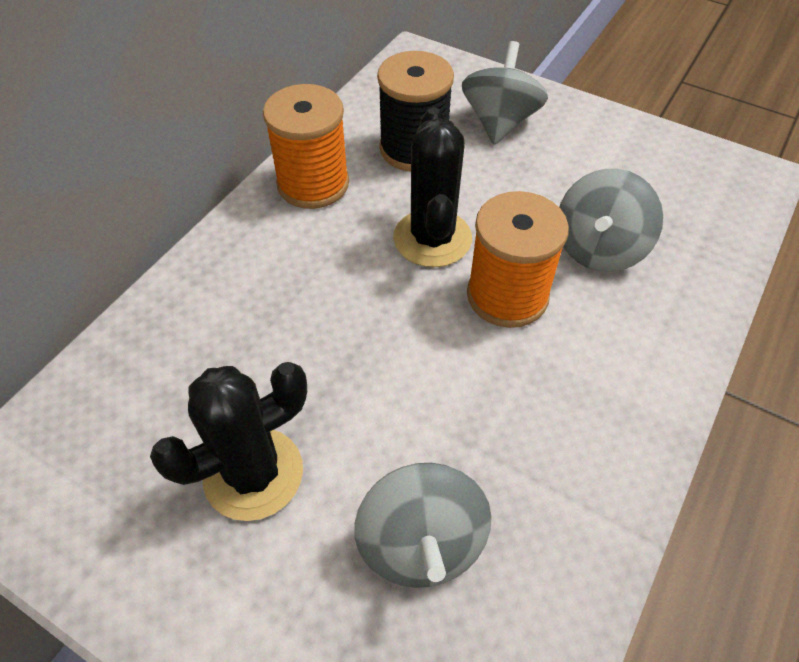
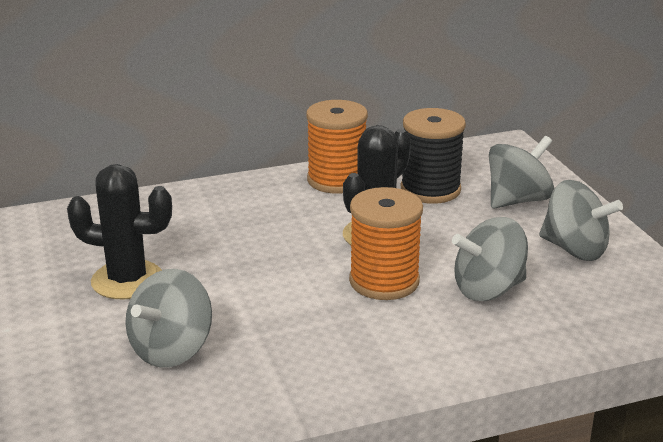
camera: 40 degrees right, 25 degrees down
(606, 157) = (574, 249): none -> grey spinning top

